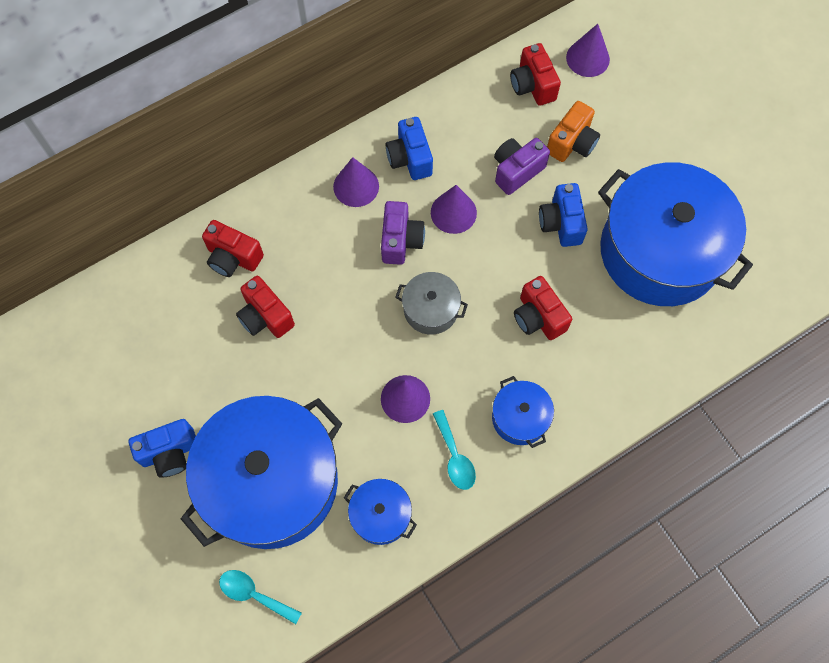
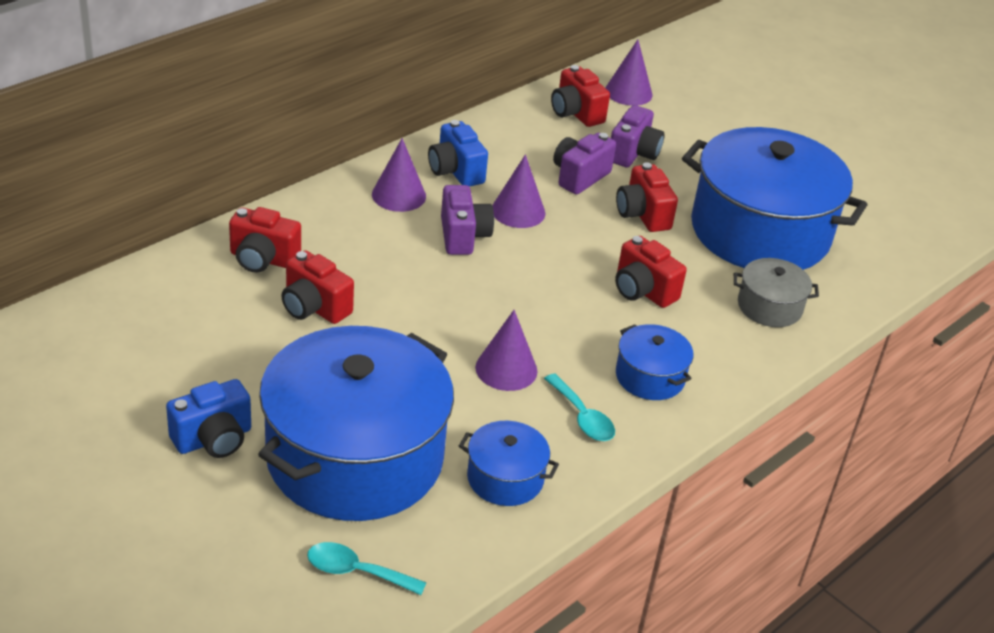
camera: 15 degrees left, 30 degrees down
(431, 309) = (515, 291): grey pot -> grey pot (769, 307)
(561, 223) = (642, 215): blue camera -> red camera
(572, 143) = (633, 154): orange camera -> purple camera

